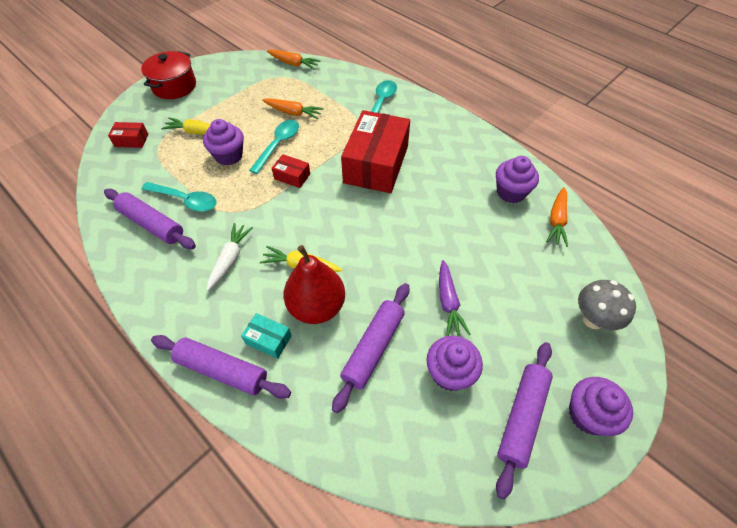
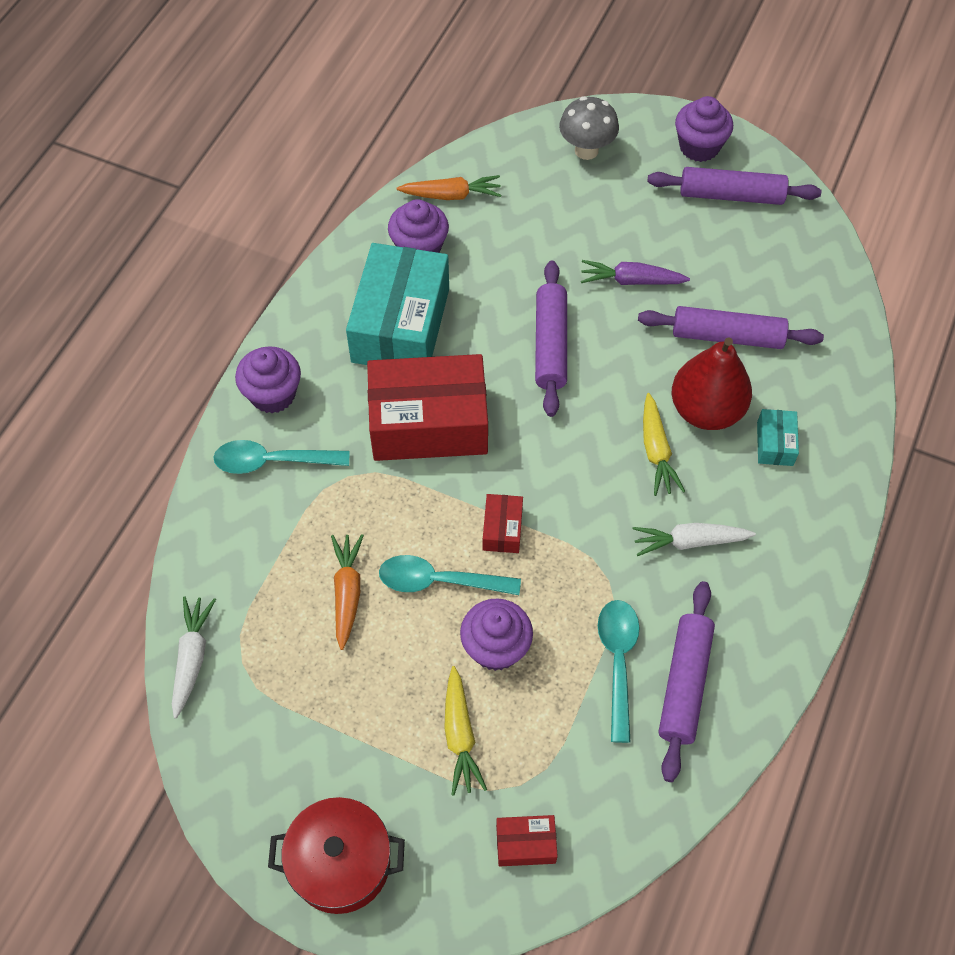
camera: 110 degrees left, 5 degrees up
(131, 140) = (525, 844): red box -> red box turned 75 degrees counterclockwise
(222, 370) = (836, 474): purple rolling pin -> purple rolling pin (550, 345)
(293, 64) = (192, 657): orange carrot -> white carrot
(448, 302) = (631, 280): purple carrot -> purple carrot turned 150 degrees counterclockwise
(449, 373) = (717, 261): purple cupcake -> purple cupcake (273, 394)
(451, 169) = (401, 325): none -> turquoise box

